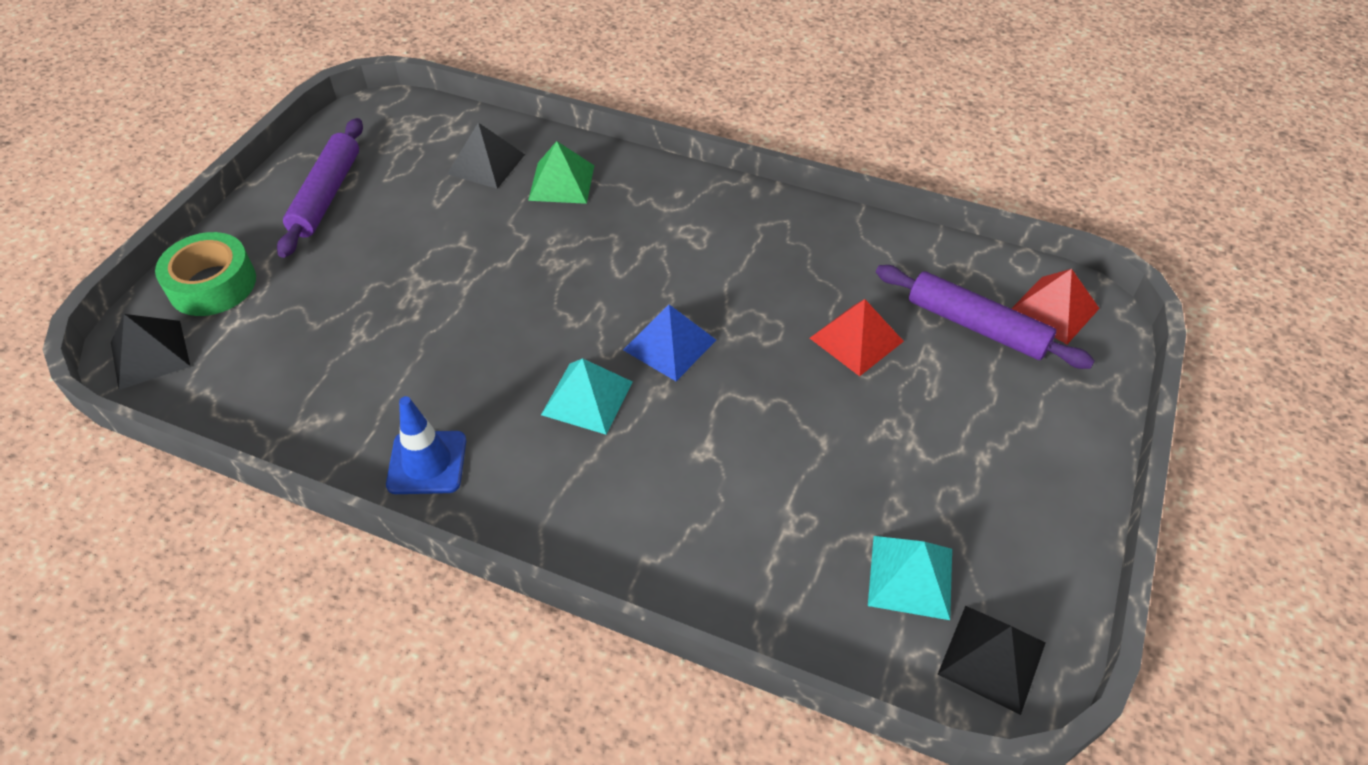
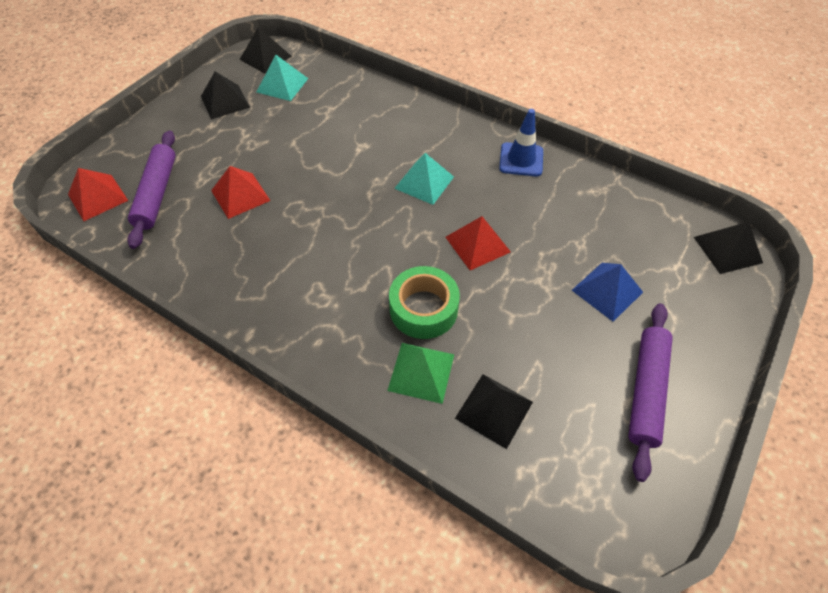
camera: 170 degrees left, 5 degrees up
(212, 285) = (710, 303): green tape -> green tape (423, 309)
(502, 316) = (477, 244): none -> red pyramid
(669, 344) = (364, 208): blue pyramid -> blue pyramid (607, 291)
(977, 326) = (157, 193): purple rolling pin -> purple rolling pin turned 45 degrees clockwise
(995, 514) = (225, 101): none -> black pyramid

